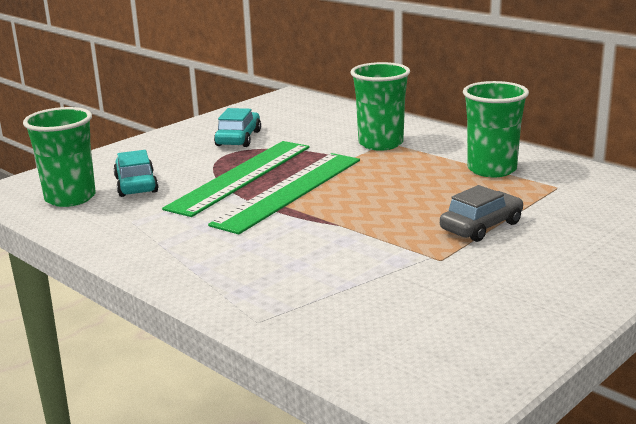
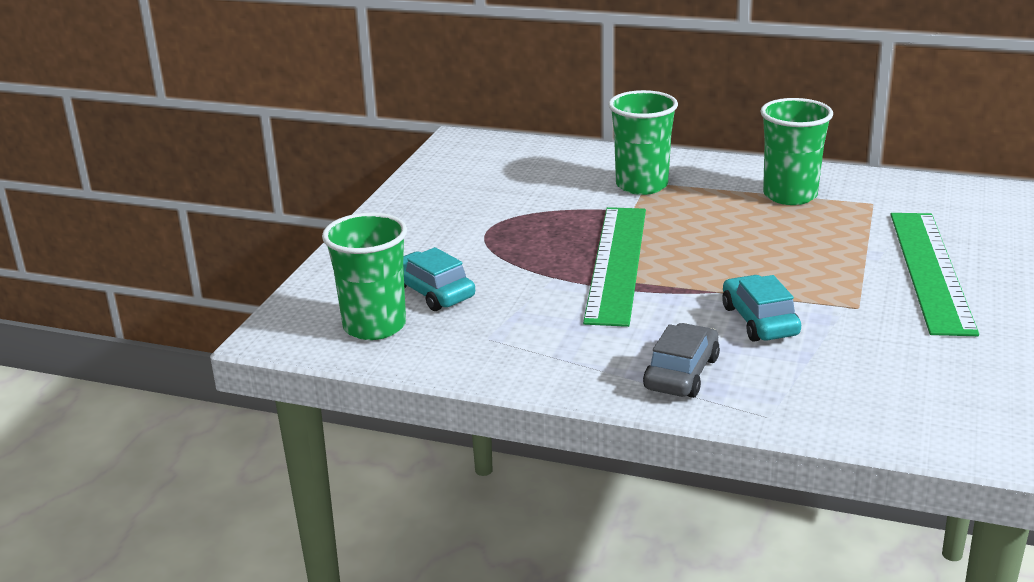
camera: 25 degrees left, 5 degrees up
(238, 138) = (474, 208): turquoise car -> turquoise car (759, 321)
(241, 177) = (541, 256): green ruler -> green ruler (931, 270)
(481, 226) = (853, 262): grey car -> grey car (681, 373)

